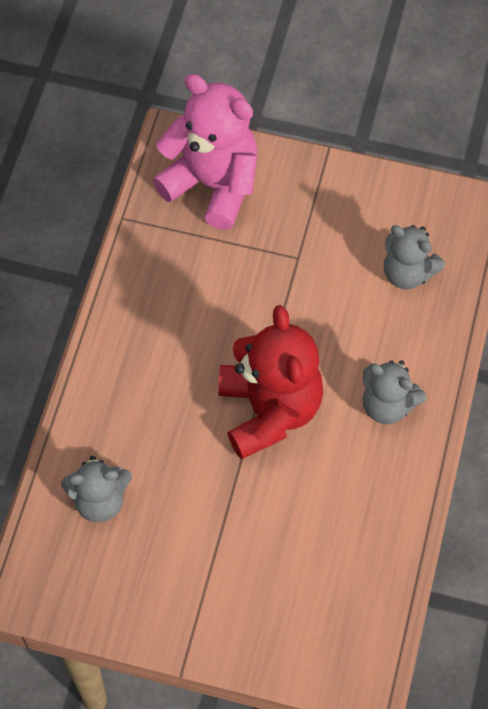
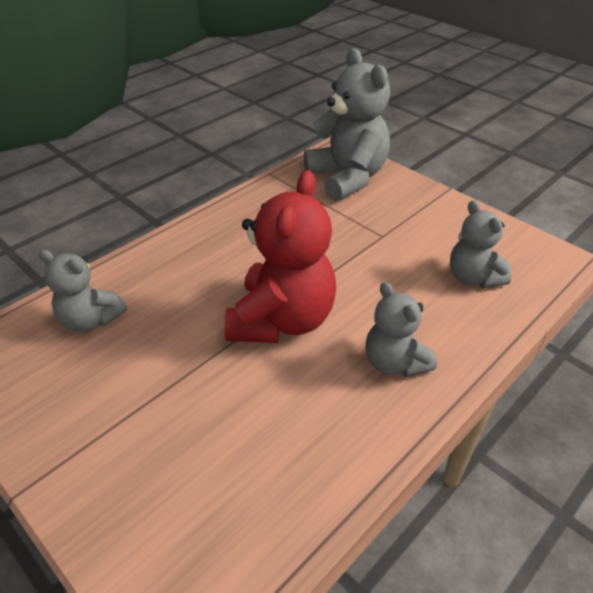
camera: 30 degrees right, 20 degrees down
(213, 184) = (347, 178): pink teddy bear -> grey teddy bear

